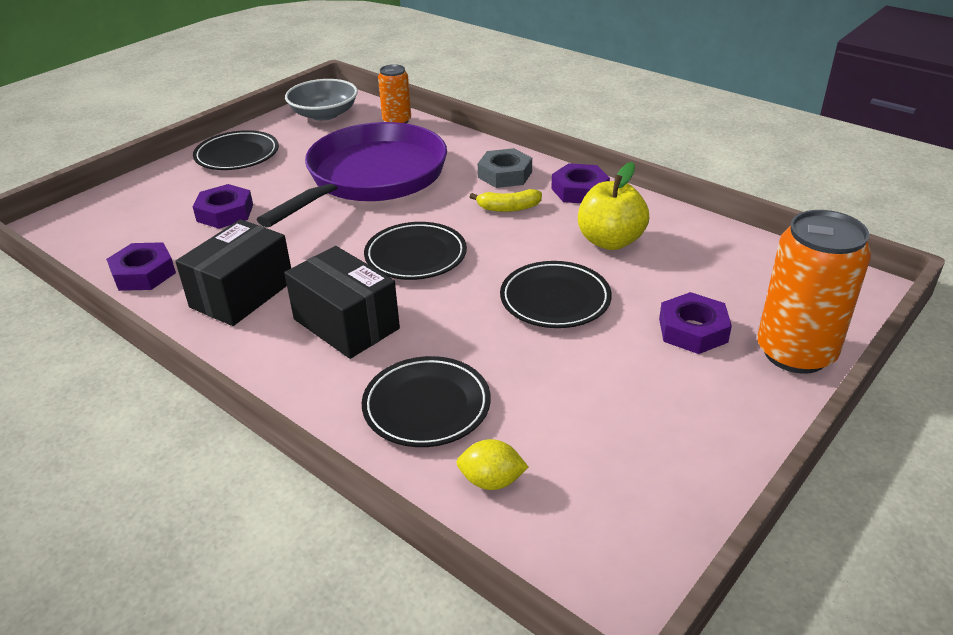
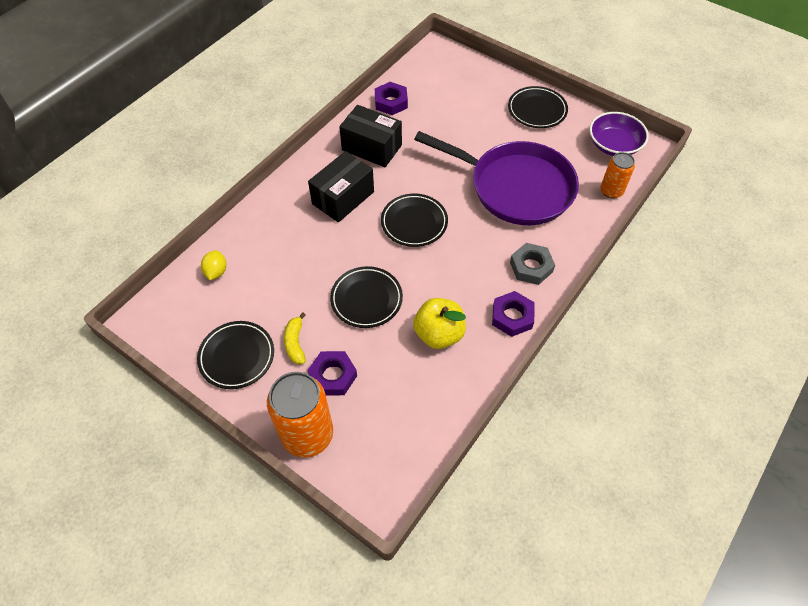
camera: 85 degrees right, 20 degrees up
(225, 213) = (459, 121): purple nut -> none
(324, 114) = (614, 145): grey bowl -> purple bowl
(426, 406) = (271, 241): black plate -> black plate (237, 356)
(508, 208) = (480, 271): yellow banana -> yellow banana (295, 343)

